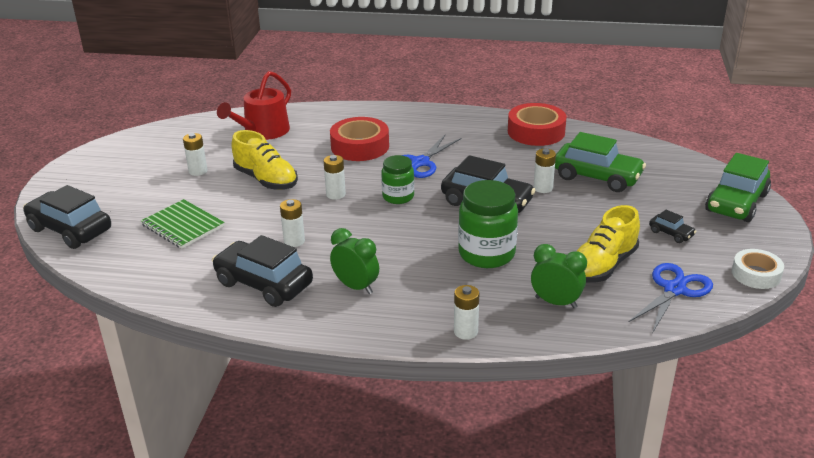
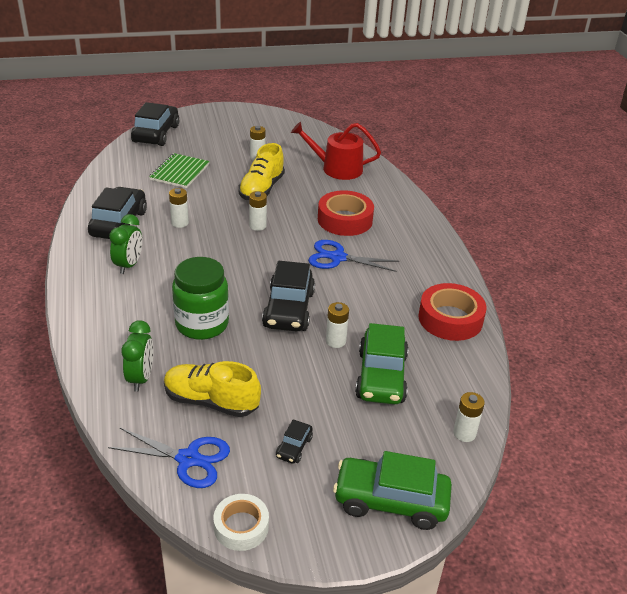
camera: 65 degrees right, 5 degrees up
(398, 197) = (271, 258): green jar -> none
(465, 332) = (84, 332): white battery -> white battery (464, 433)

